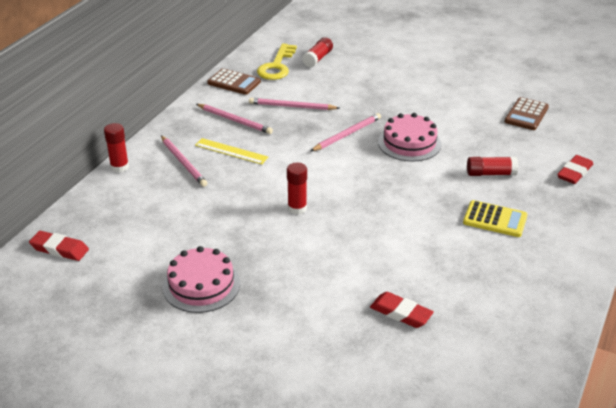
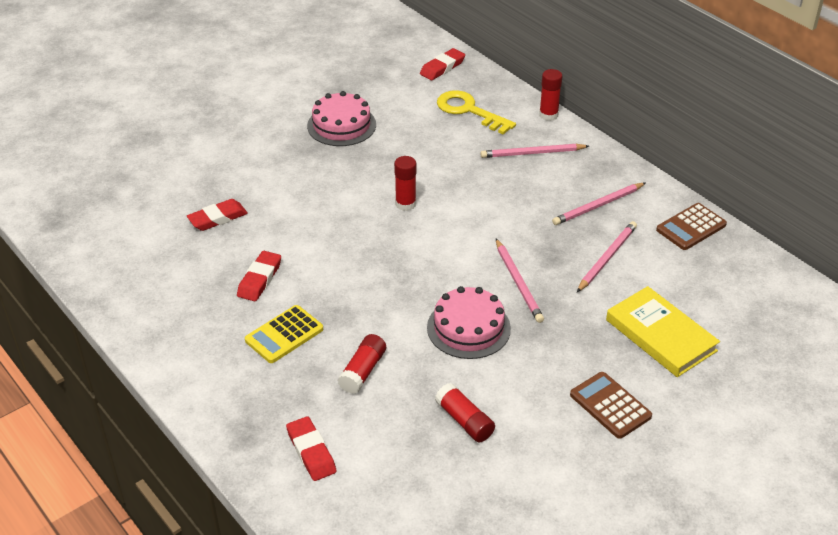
camera: 115 degrees right, 5 degrees up
(231, 151) = (535, 188): yellow ruler -> none
(277, 66) = (721, 276): yellow key -> yellow key (469, 111)
(318, 58) = (729, 321): red glue stick -> red glue stick (464, 421)
(350, 77) = (660, 335): none -> yellow book
(452, 255) = (259, 279): none -> red eraser
(526, 114) = (467, 477): brown calculator -> brown calculator (610, 405)

